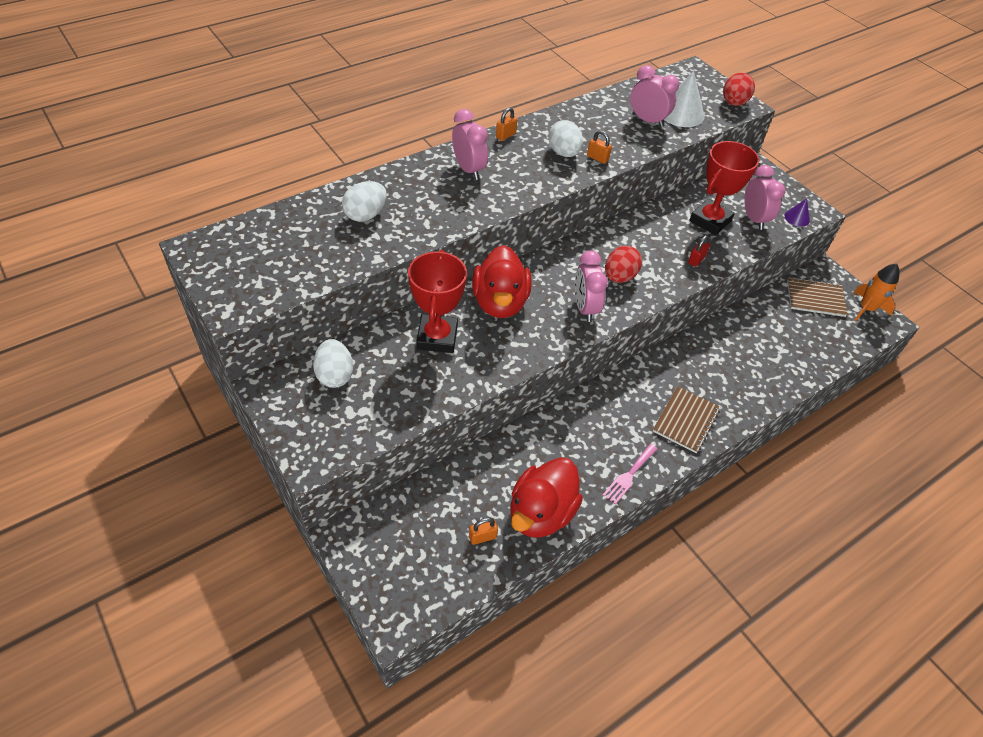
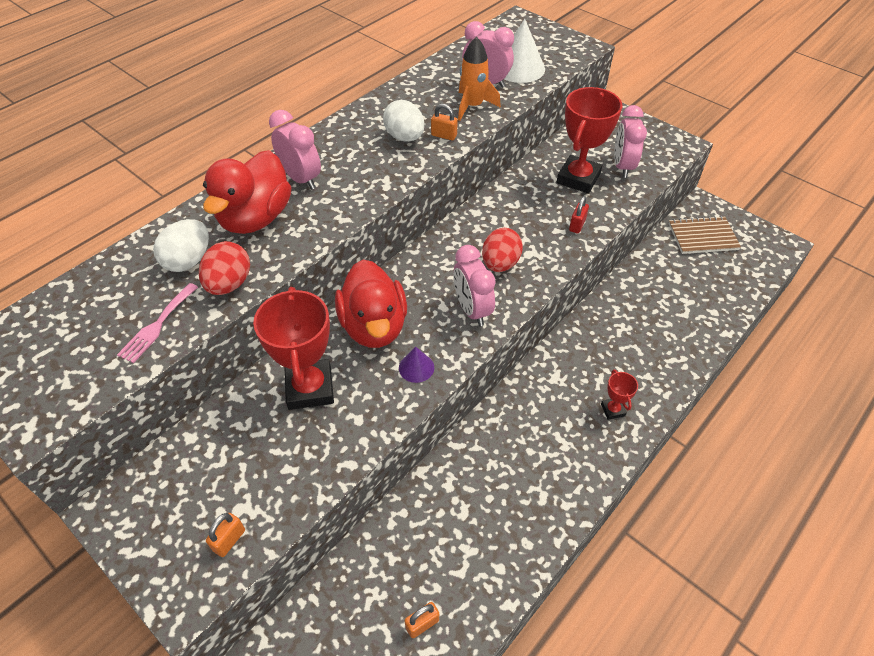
camera: 10 degrees left, 0 degrees up
(335, 375) = (193, 470): white egg -> none
(505, 135) = (334, 130): orange padlock -> orange padlock (229, 540)
(541, 513) = (483, 571): red duck -> red duck (255, 218)
(629, 475) = (570, 494): pink fork -> pink fork (157, 325)
(686, 420) = (613, 410): brown notebook -> red trophy
(733, 103) = (570, 47): red egg -> red egg (229, 284)
(754, 219) = (622, 166): pink clock -> pink clock turned 150 degrees counterclockwise
(797, 218) = (665, 156): purple cone -> purple cone (416, 367)
(866, 309) = (756, 236): orange rocket -> orange rocket (473, 106)

